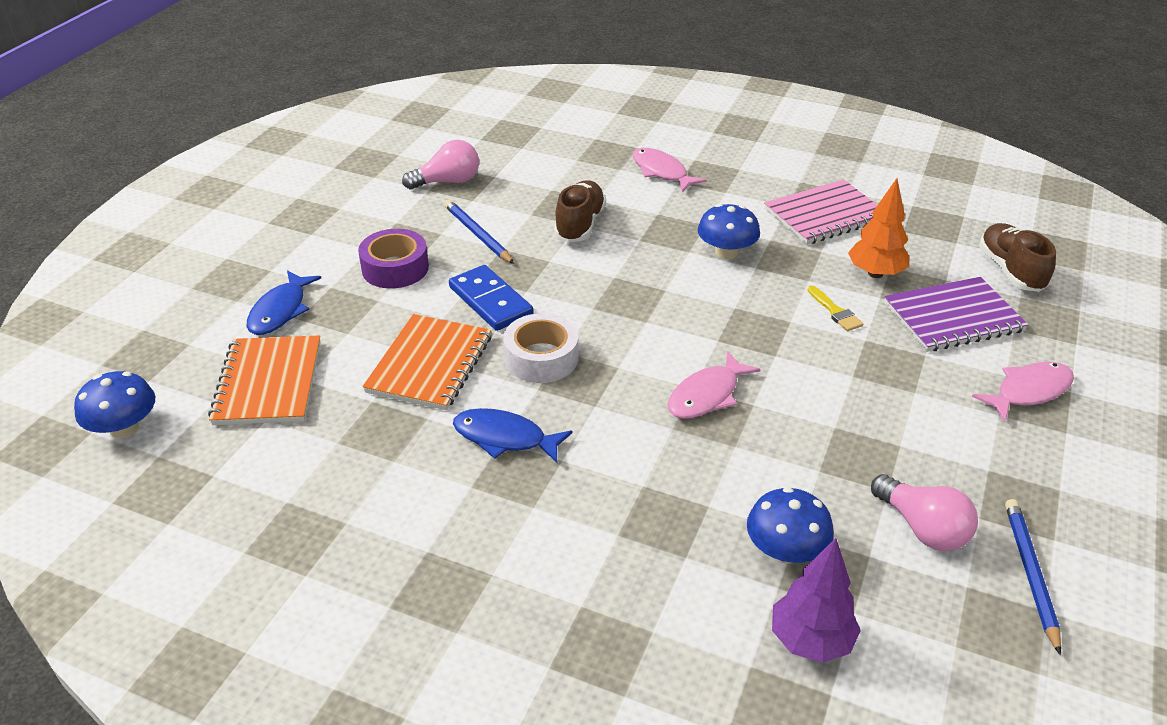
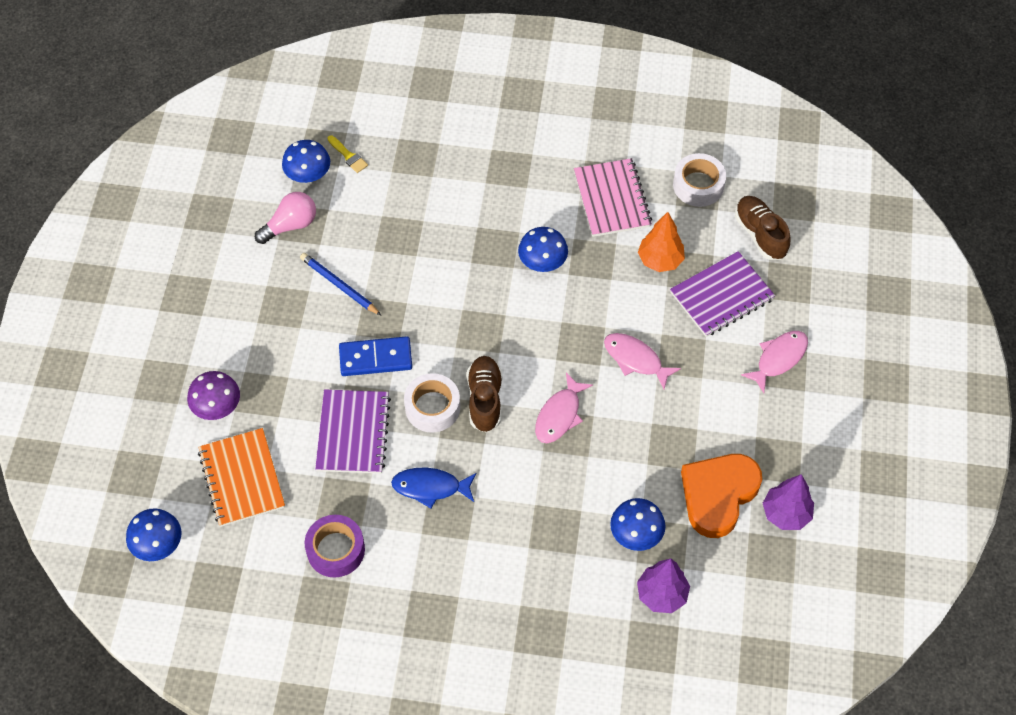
camera: 15 degrees left, 20 degrees up
(280, 311) = (217, 406): blue fish -> purple mushroom
(395, 268) = (287, 339): purple tape -> purple tape (336, 550)
(430, 364) = (353, 433): orange notebook -> purple notebook
(486, 149) = (308, 174): none -> blue mushroom
(491, 301) = (375, 358): blue domino -> blue domino turned 45 degrees counterclockwise
(580, 224) = (418, 255): brown shoe -> brown shoe (485, 399)
(662, 172) = (468, 172): pink fish -> pink fish (635, 359)
(825, 215) = (612, 199): pink notebook -> pink notebook turned 60 degrees counterclockwise
(835, 312) = (636, 309): yellow brush -> yellow brush (348, 156)
(922, 528) = (718, 495): pink light bulb -> orange heart
(934, 219) = (698, 185): none -> white tape
(1030, 574) = (786, 514): blue pencil -> purple tree

